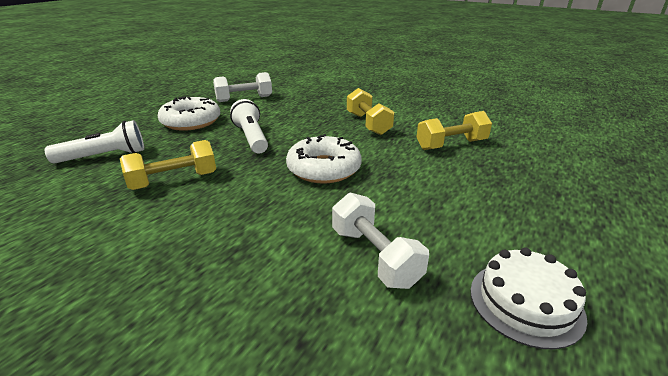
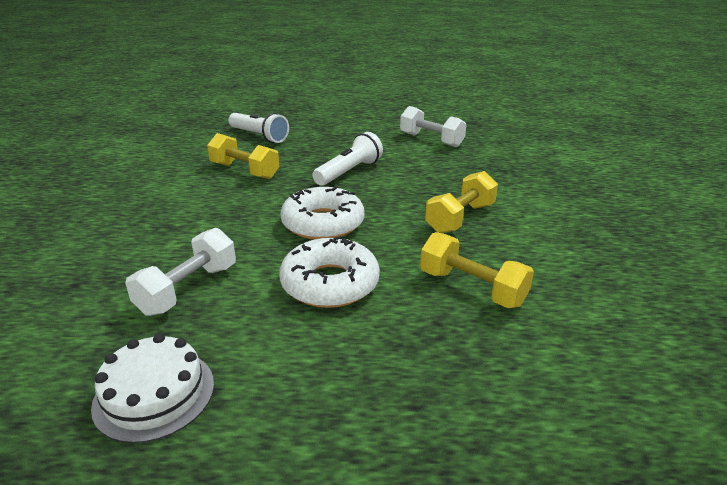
camera: 60 degrees right, 0 degrees up
(191, 121) = (351, 139): white donut -> white donut (330, 283)

